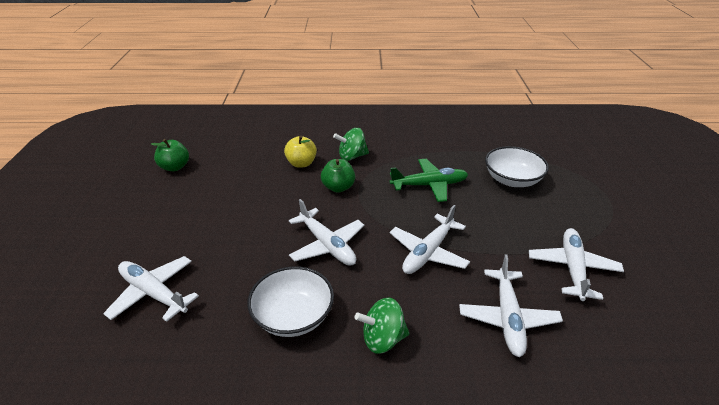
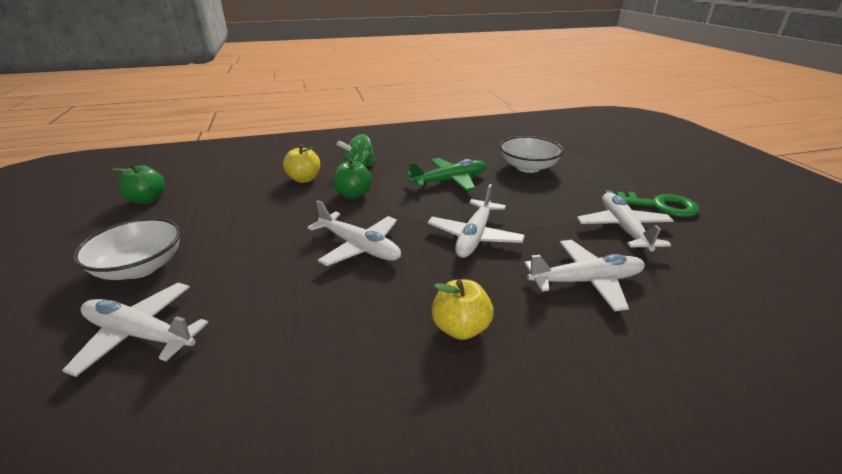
camera: 15 degrees left, 5 degrees down
(293, 316) = (342, 325): white bowl -> white bowl (140, 267)
(382, 339) = (460, 328): green spinning top -> yellow apple
(507, 317) = (585, 281): white plane -> white plane turned 90 degrees counterclockwise
(623, 248) = (658, 205): none -> green key

